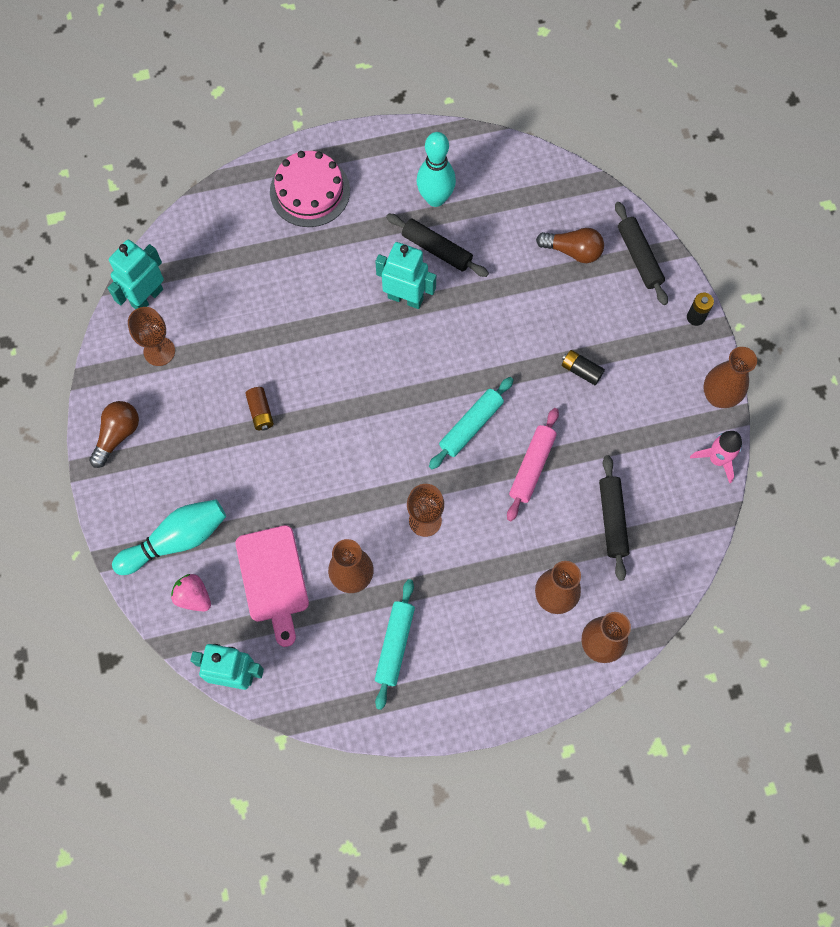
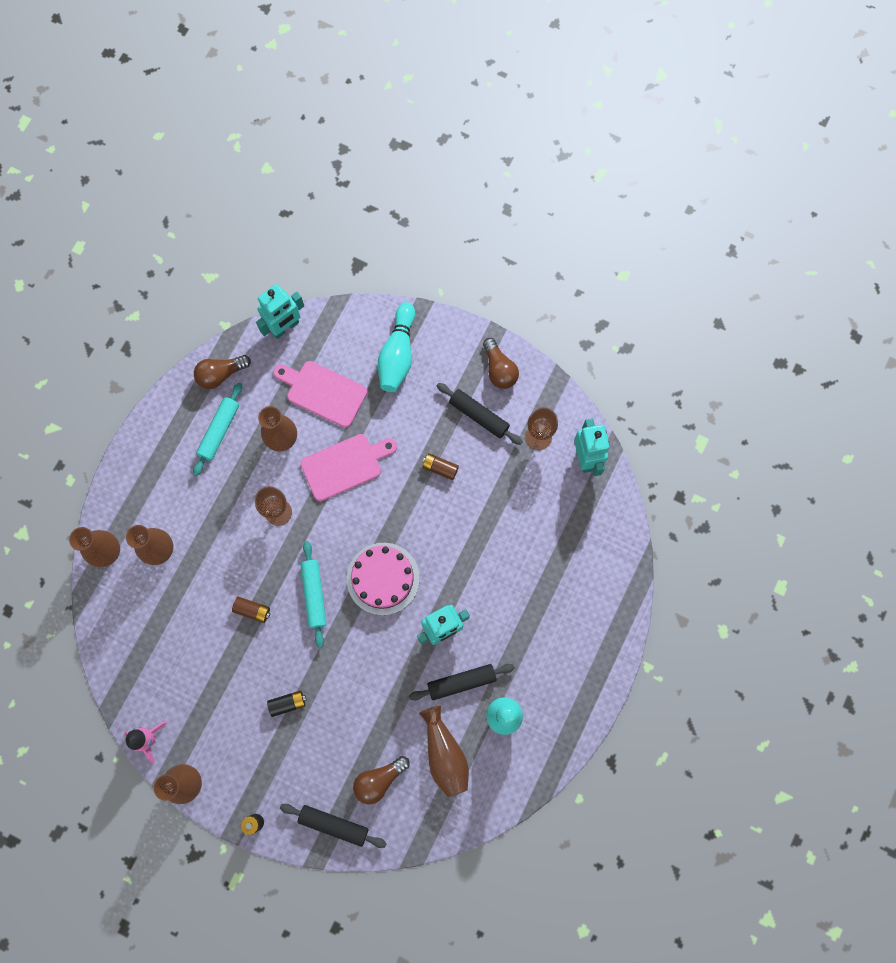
camera: 130 degrees right, 5 degrees up
(193, 597) = (353, 339): pink strawberry -> none
(310, 191) = (582, 630): pink cake -> pink cake (383, 578)
(329, 498) = (345, 465): none -> pink cutting board
(337, 695) = (221, 374): none -> brown light bulb
(395, 645) = (219, 431): turquoise rolling pin -> turquoise rolling pin turned 60 degrees clockwise
(506, 218) = (444, 754): none -> brown vase
(532, 467) = (252, 610): pink rolling pin -> brown battery
(612, 519) = (173, 631): black rolling pin -> black rolling pin (479, 416)

